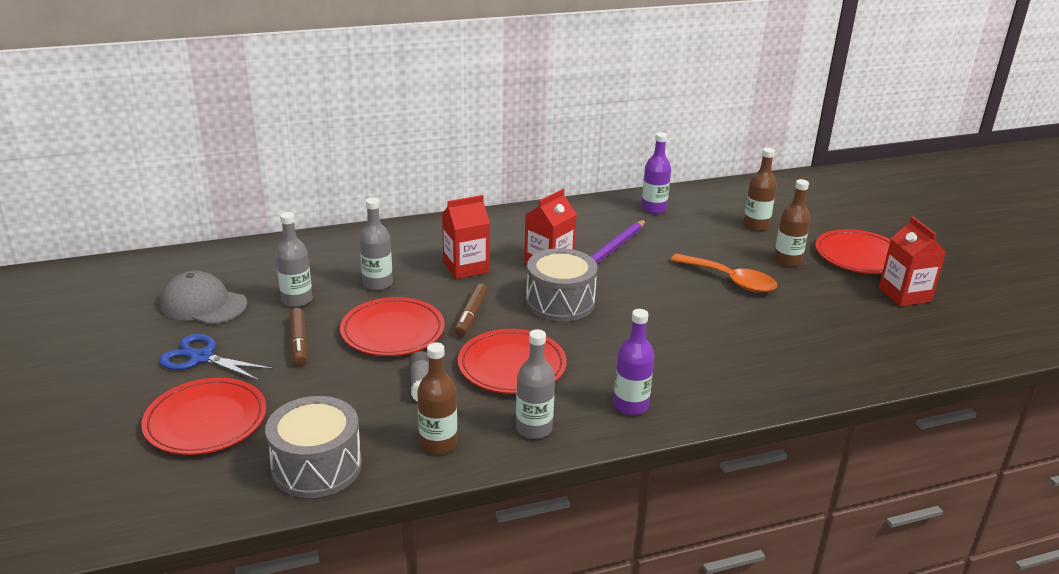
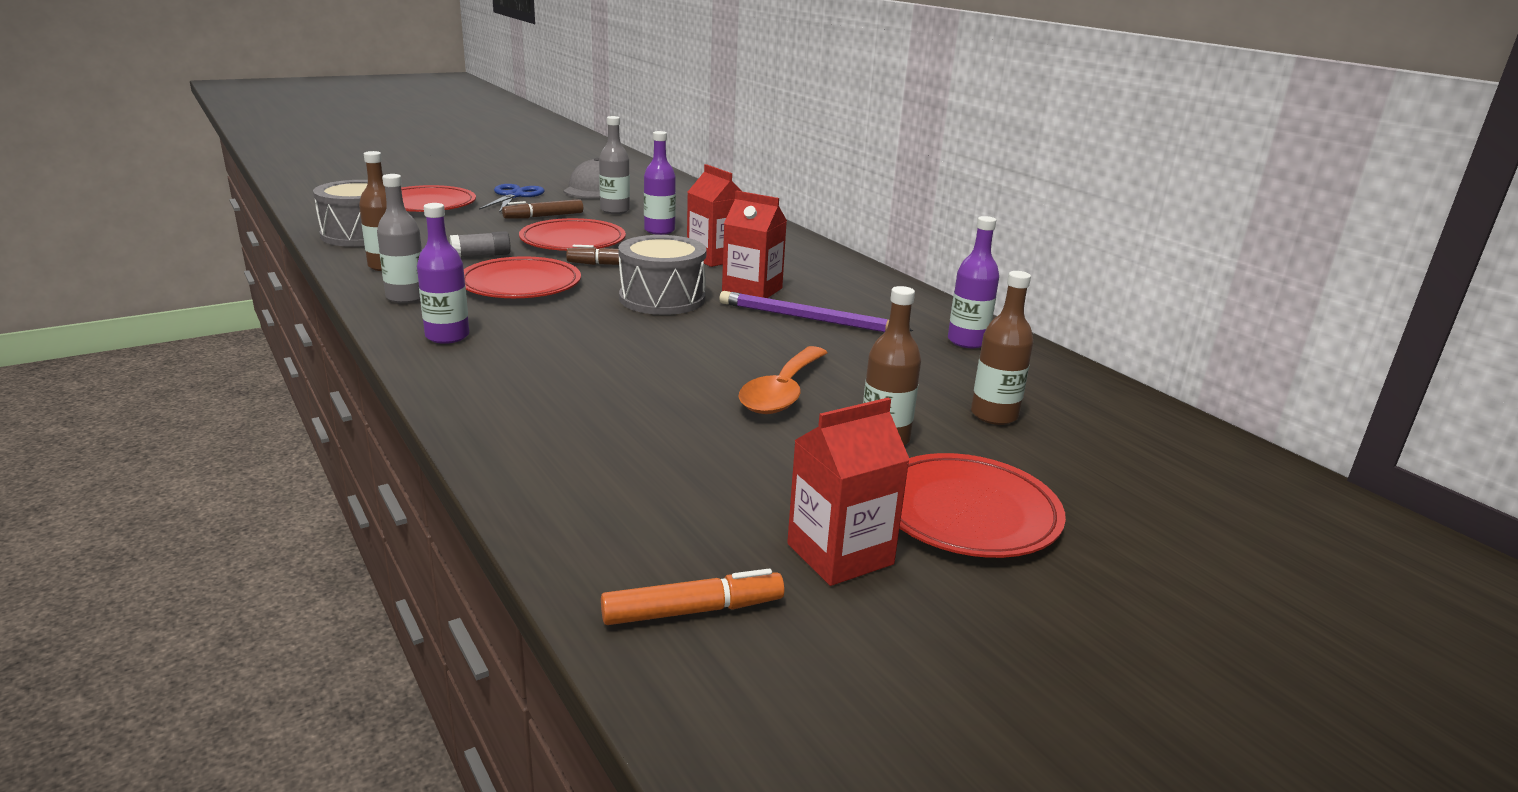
camera: 75 degrees right, 5 degrees down
(377, 284) = (659, 230): grey bottle -> purple bottle
(960, 338) = (693, 611): none -> orange marker

